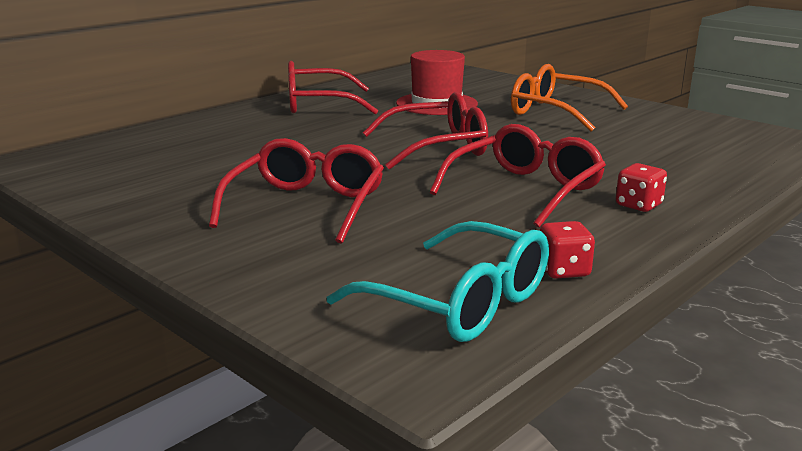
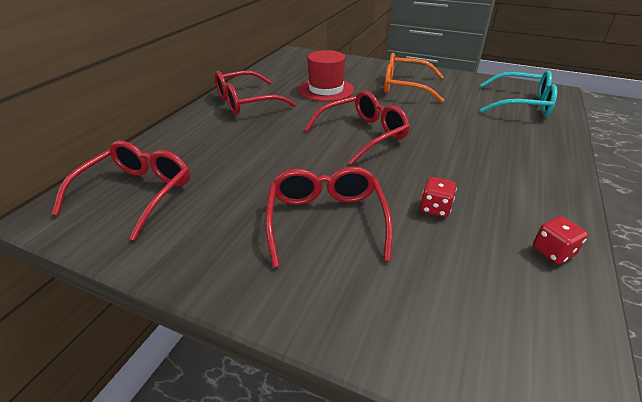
camera: 20 degrees left, 15 degrees up
(459, 302) = (524, 311): turquoise glasses -> turquoise glasses (521, 104)
(525, 190) = (454, 168): red glasses -> red glasses (136, 193)
(638, 205) = (531, 170): red dice -> red dice (435, 208)

